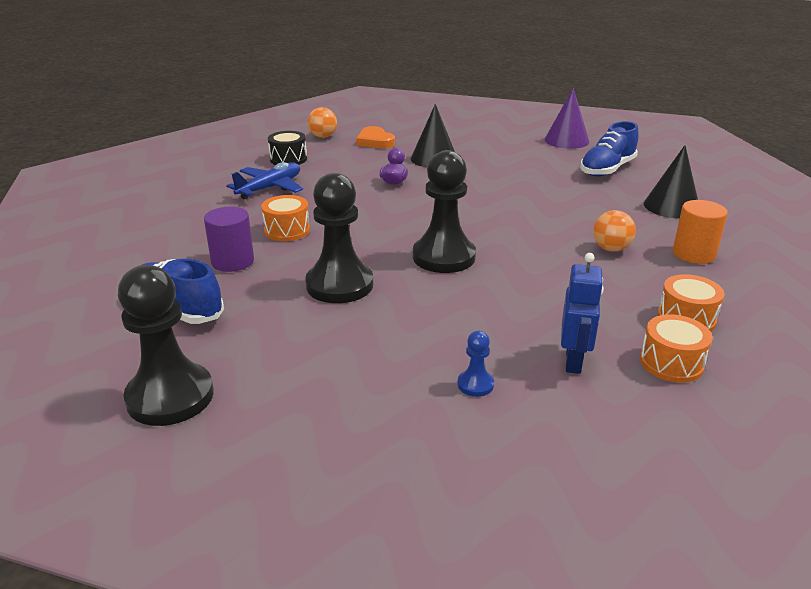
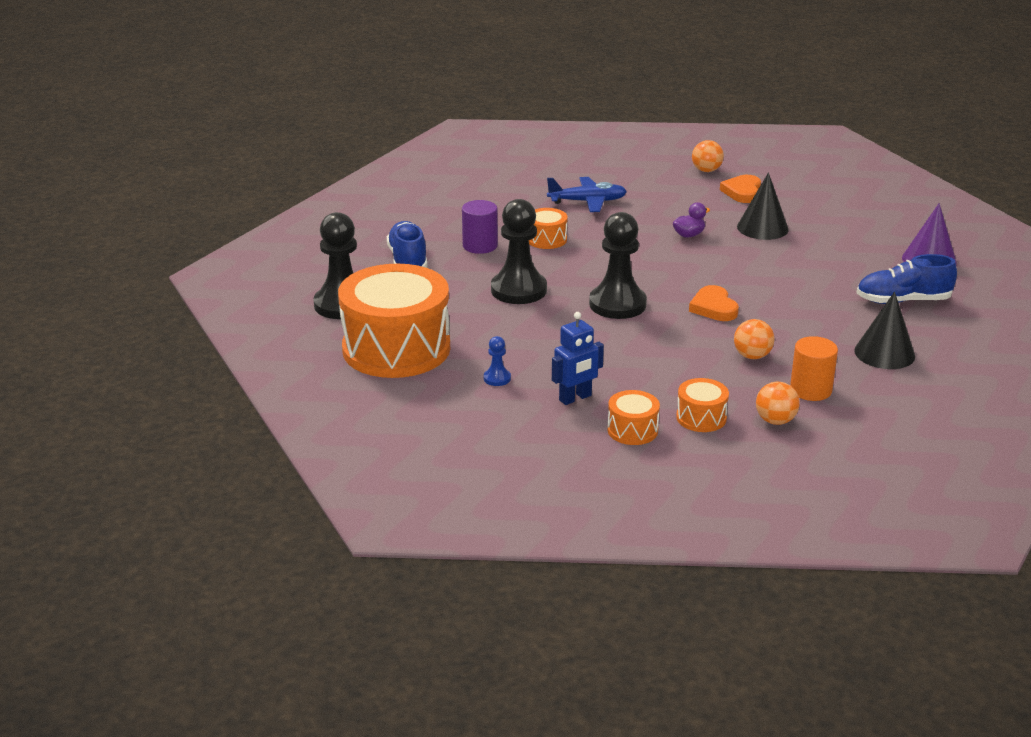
camera: 45 degrees right, 0 degrees up
(288, 159) = (642, 182): black drum -> none
(319, 414) = (396, 349): none -> orange drum
(514, 226) = (713, 308): none -> orange heart
(728, 290) = (775, 421): none -> orange ball

